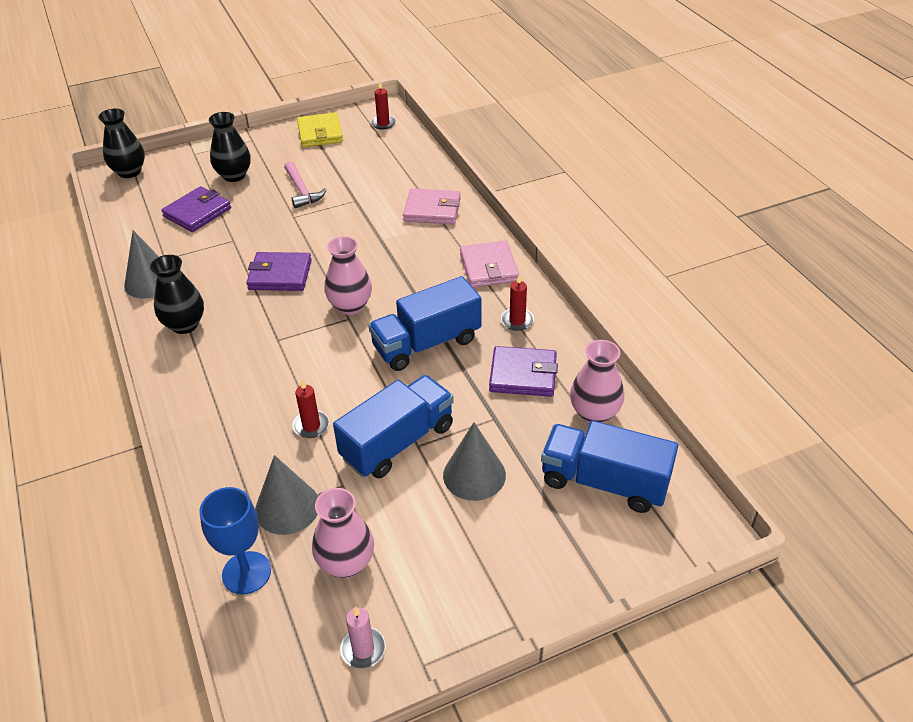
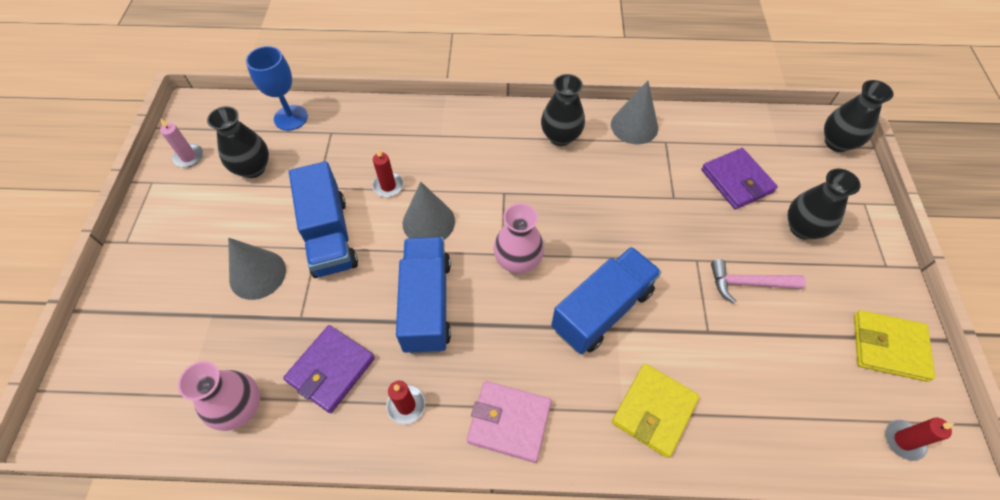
camera: 115 degrees right, 15 degrees up
(280, 275) = (597, 220): purple wallet -> none
(287, 507) = (324, 151): grey cone -> grey cone (428, 222)
(346, 563) = (253, 168): pink vase -> black vase
(432, 210) = (653, 411): pink wallet -> yellow wallet
(604, 482) = (170, 369): blue truck -> blue truck (602, 310)

